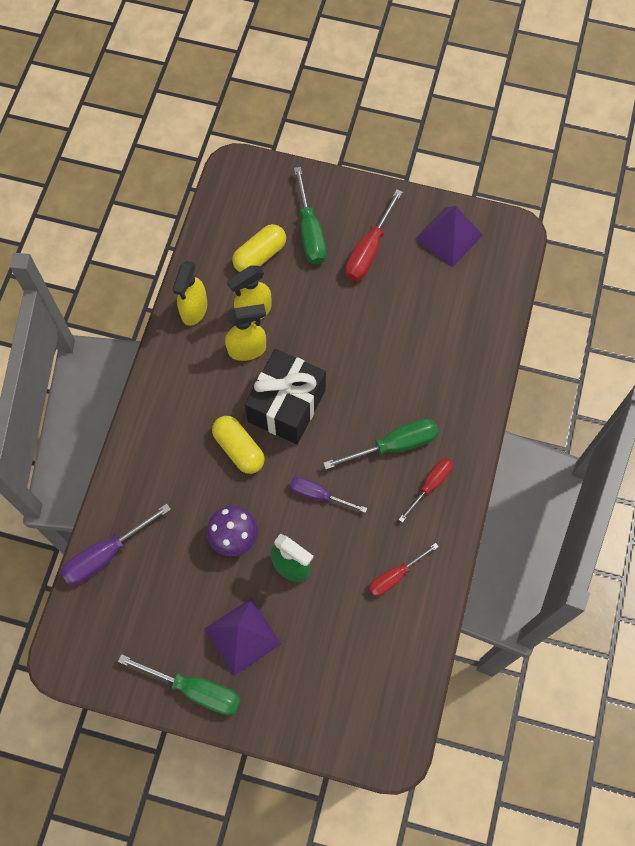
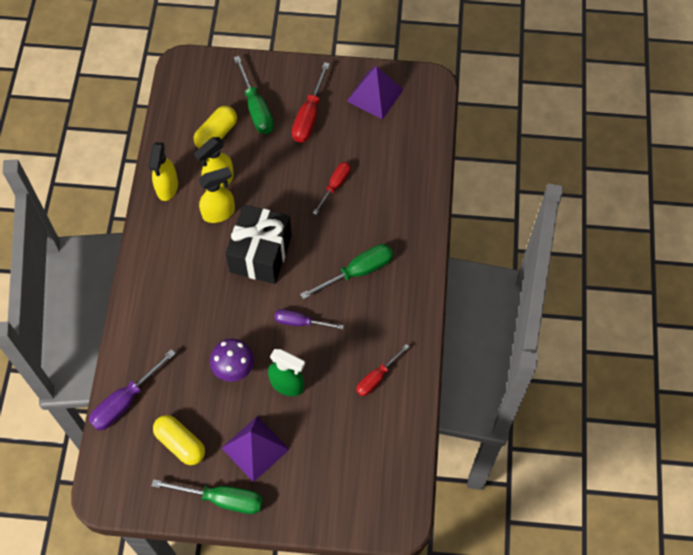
camera: 10 degrees left, 5 degrees down
(239, 449) = (226, 296): yellow capsule -> yellow capsule (180, 443)
(430, 485) = (394, 299): red screwdriver -> red screwdriver (335, 185)

